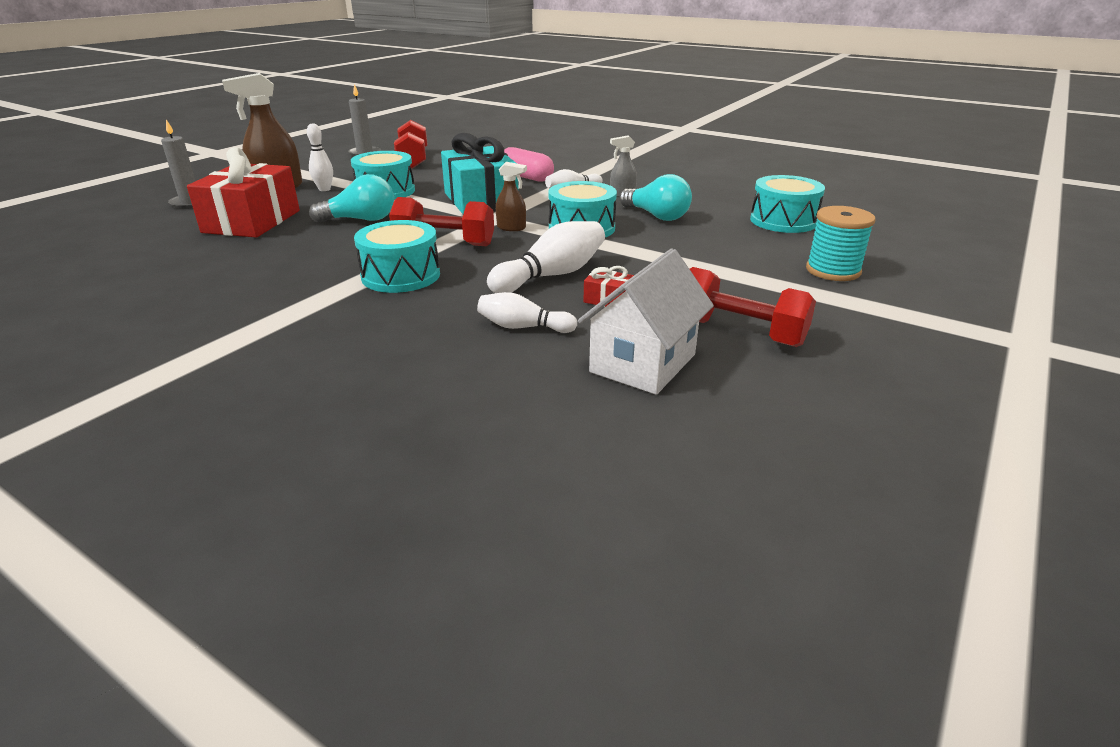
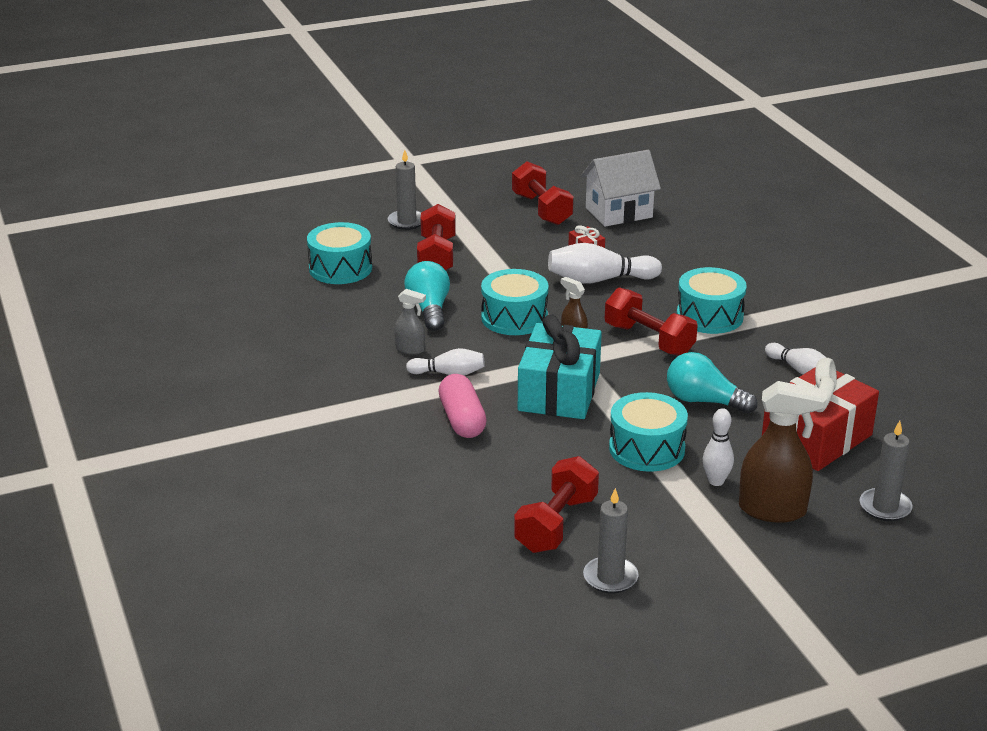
camera: 145 degrees left, 0 degrees up
(523, 327) = (660, 250): white bowling pin -> white bowling pin (799, 370)
(734, 250) = (437, 256): none -> red dumbbell
(833, 270) = (407, 222): turquoise spool -> grey candle

